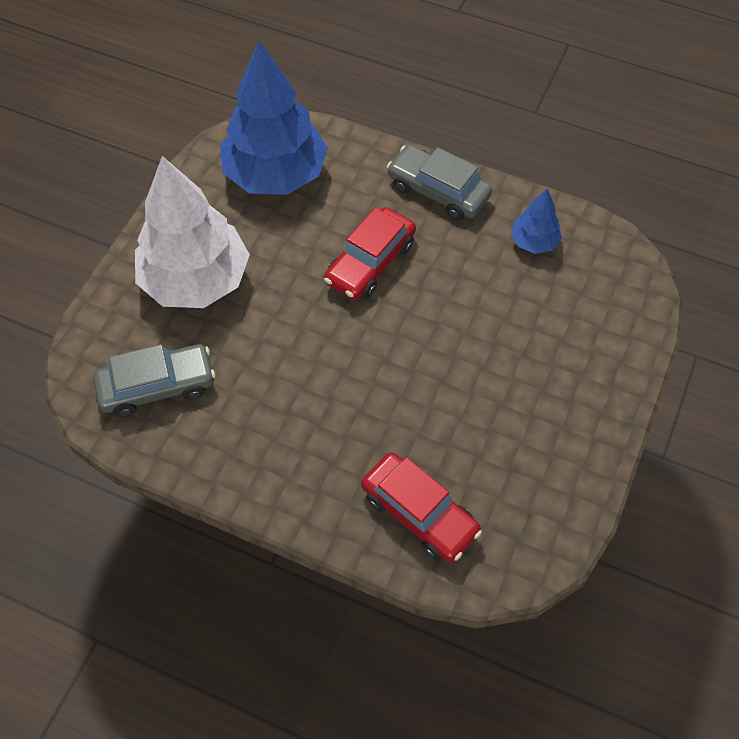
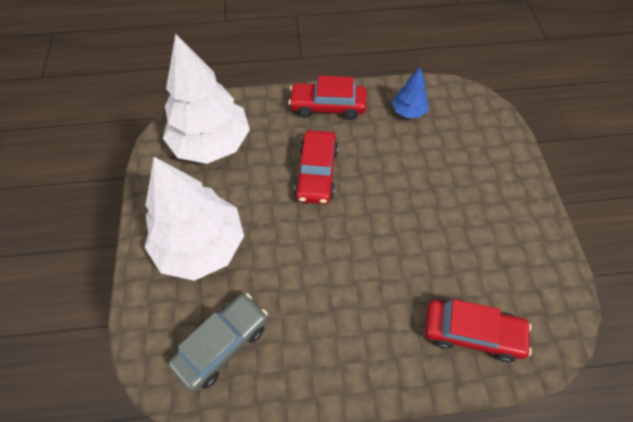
camera: 30 degrees left, 0 degrees up
(275, 174) = (211, 143): blue tree -> white tree
(438, 191) = (328, 106): grey car -> red car

